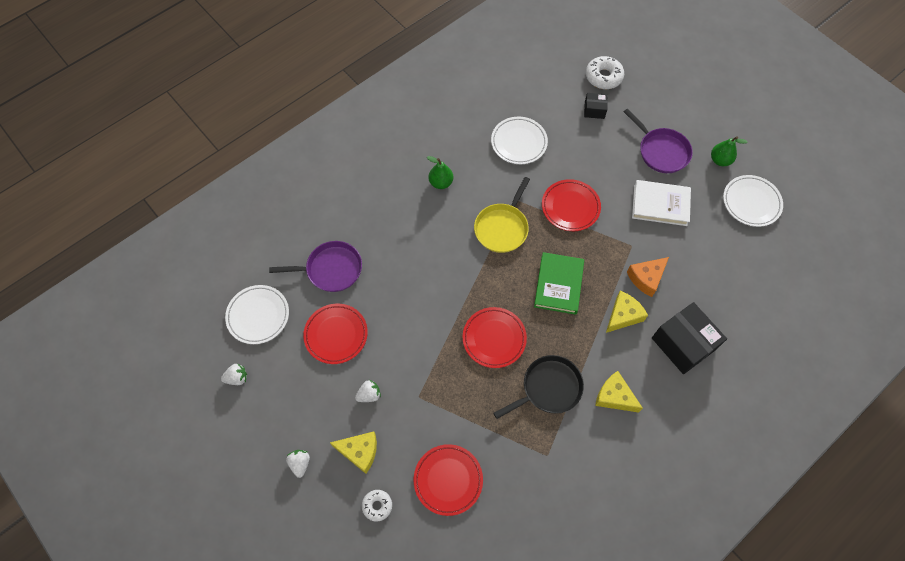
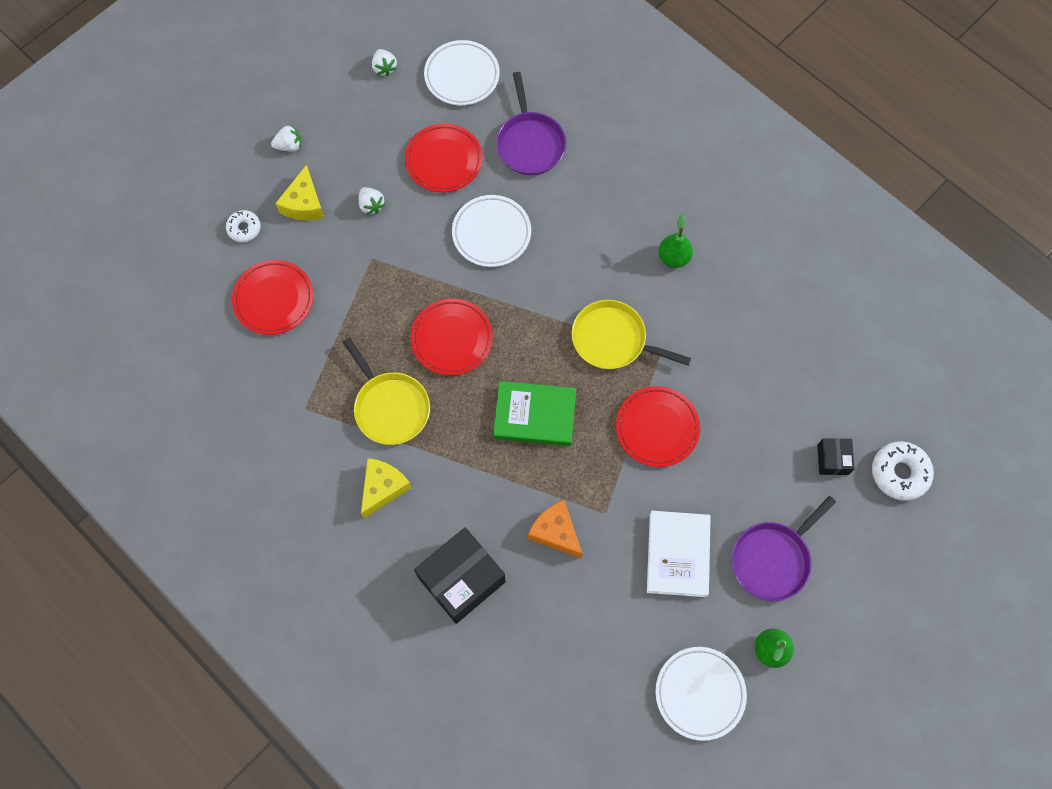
camera: 85 degrees right, 5 degrees up
(519, 142) = (755, 354): white plate -> white plate (491, 233)
(549, 388) = (390, 407): black pan -> yellow pan
(623, 315) = (497, 500): yellow cheese -> none

